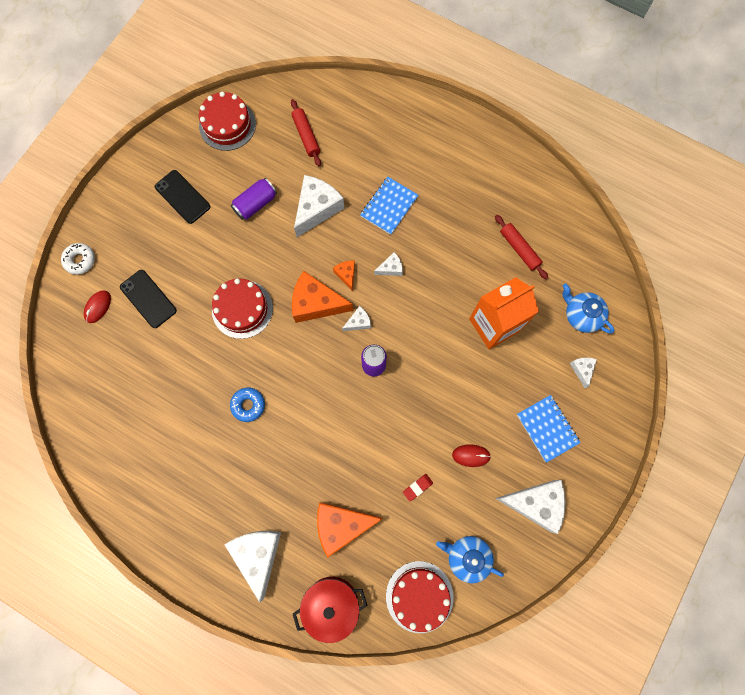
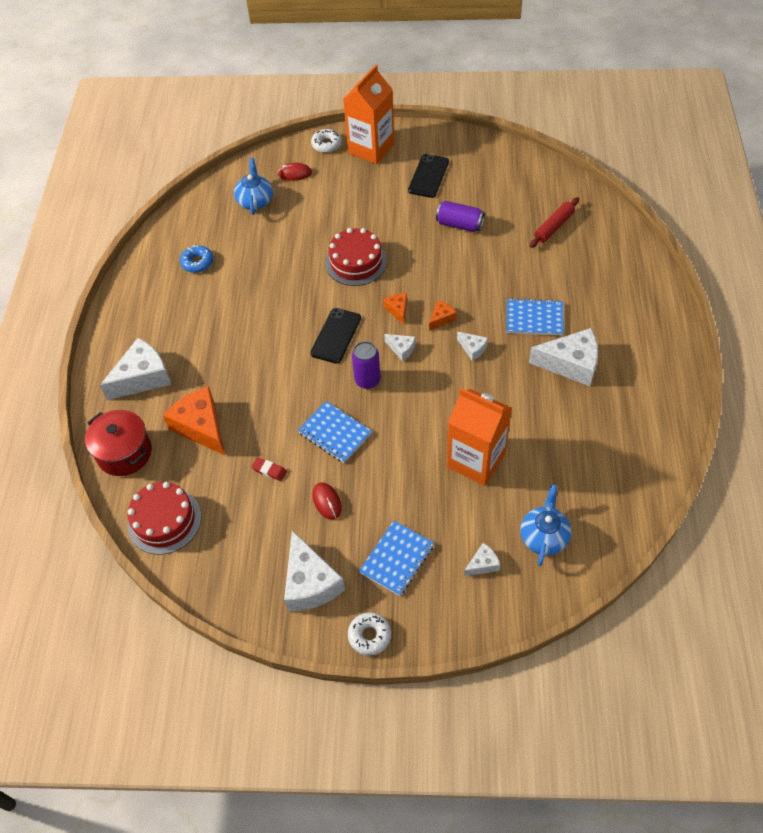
camera: 65 degrees right, 20 degrees down
(114, 225) = (371, 148): none -> orange carton
(148, 298) = (323, 199): black phone -> black phone (336, 336)
(227, 125) = (518, 171): red cake -> none
(248, 405) = (272, 307): blue donut -> blue donut (197, 262)
(316, 303) = (397, 310): orange cheese -> orange cheese, size x0.49
(317, 209) = (489, 267): white cheese -> white cheese (570, 364)
(410, 417) = (334, 433): none -> blue notebook
(467, 557) = (223, 545): blue teapot -> blue teapot (255, 201)
(519, 249) = (574, 446): red rolling pin -> none
(599, 481) = (369, 636): none -> white donut

